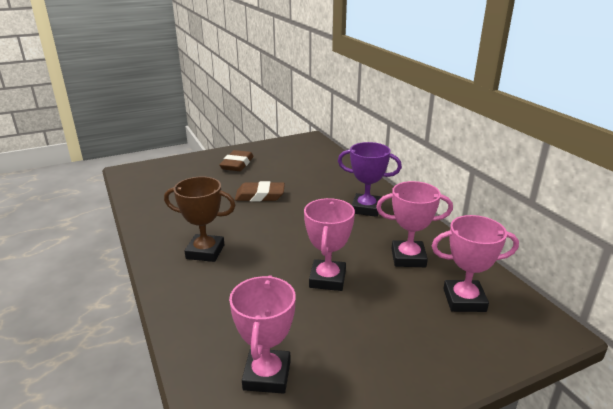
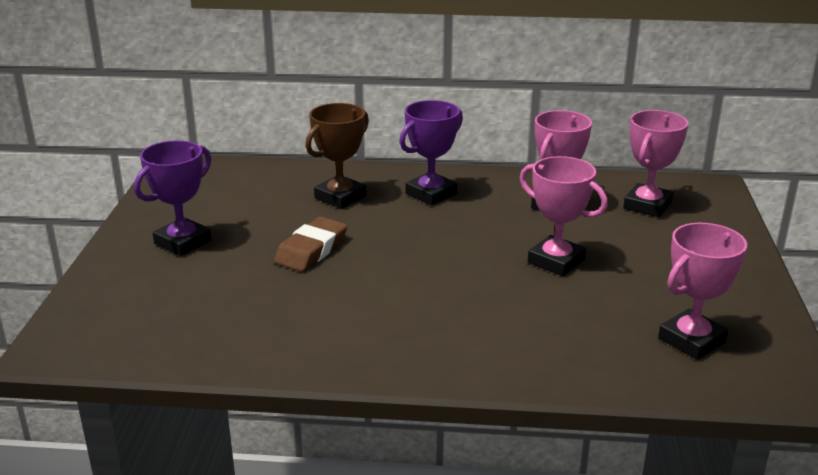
camera: 60 degrees left, 0 degrees up
(205, 252) = (420, 326): brown trophy -> brown trophy (340, 197)
(237, 164) = (183, 242): brown eraser -> purple trophy
(267, 375) = (691, 340): pink trophy -> pink trophy turned 75 degrees counterclockwise

